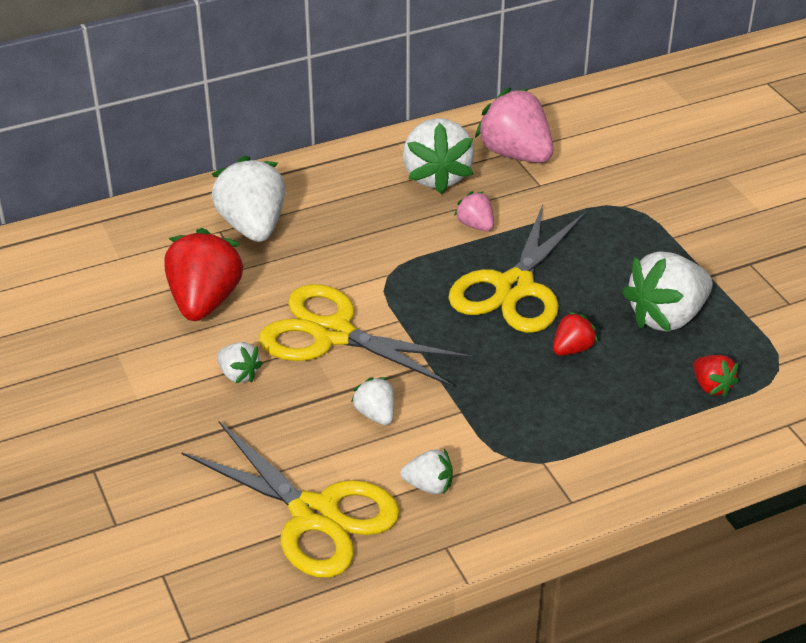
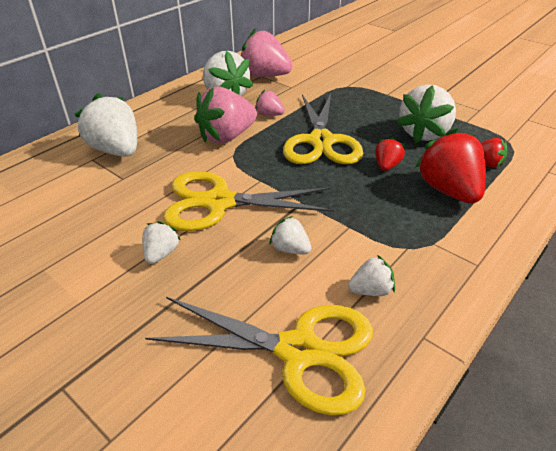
camera: 25 degrees left, 0 degrees up
(205, 301) = (104, 208): red strawberry -> red strawberry (448, 190)
(238, 374) = (161, 253): white strawberry -> white strawberry turned 90 degrees counterclockwise
(397, 244) = (226, 136): none -> pink strawberry

